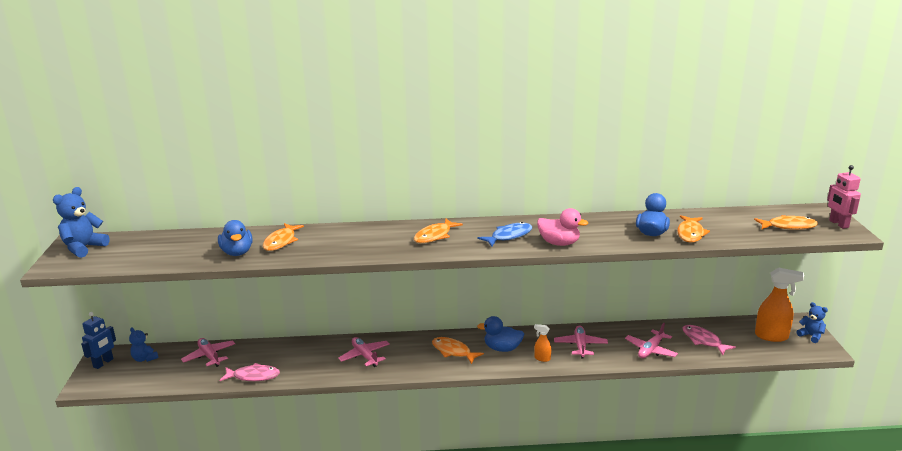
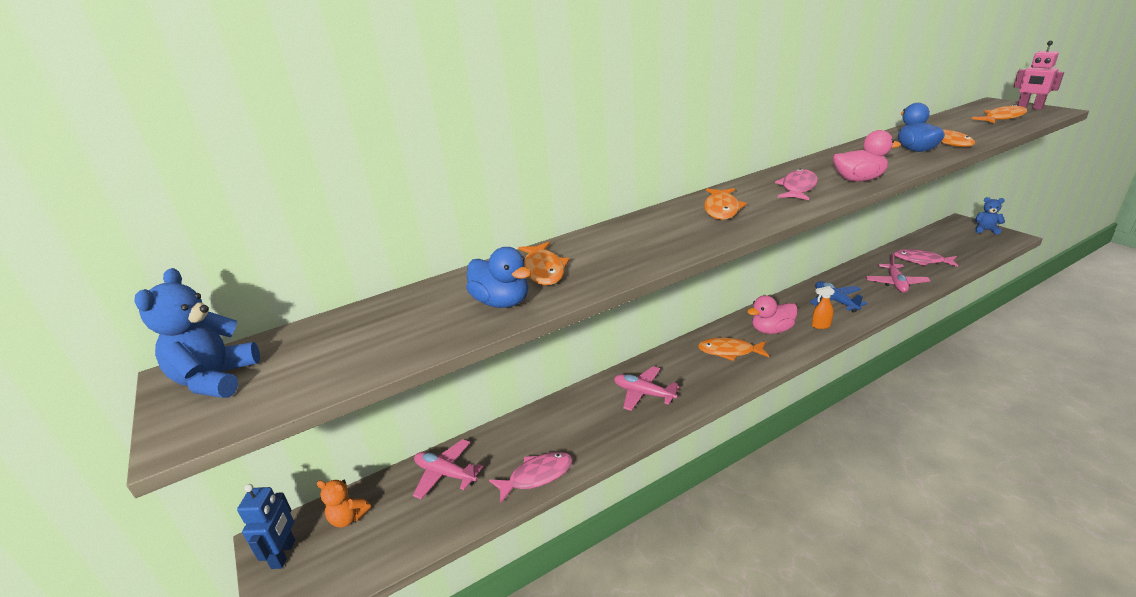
camera: 25 degrees left, 5 degrees up
(144, 358) = (348, 518): blue teddy bear -> orange teddy bear
(502, 348) = (771, 330): blue duck -> pink duck
(509, 236) = (798, 188): blue fish -> pink fish
(580, 346) = (835, 301): pink plane -> blue plane
(771, 336) = (961, 240): orange spray bottle -> none

